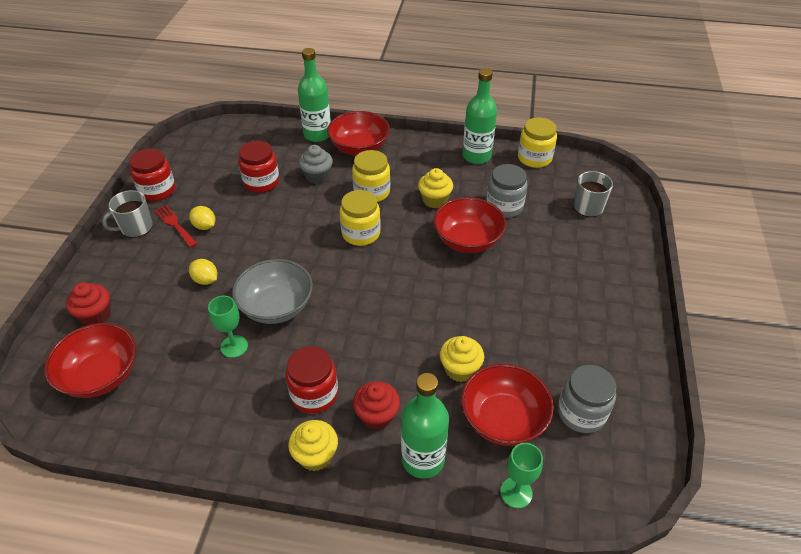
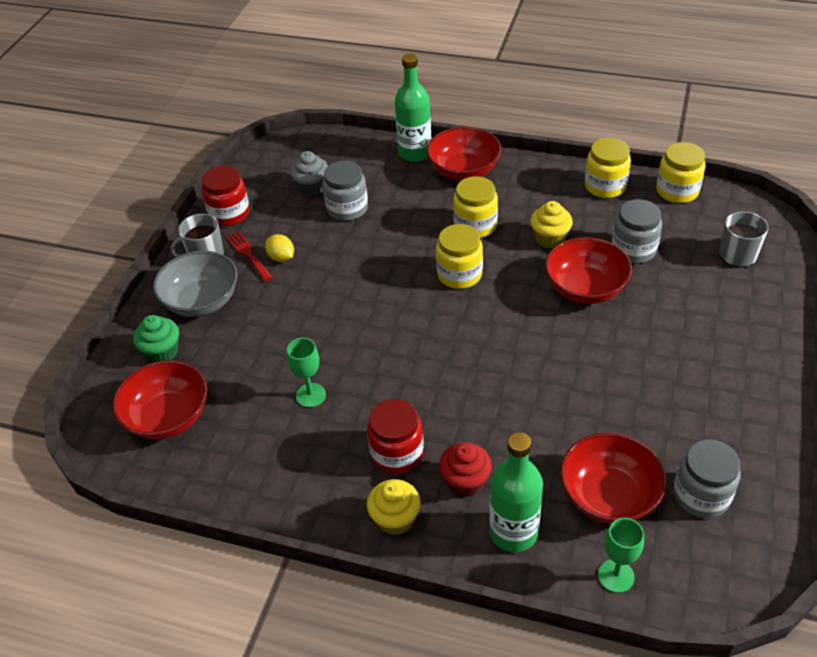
camera: 10 degrees right, 0 degrees up
(96, 315) = (162, 352): red cupcake -> green cupcake
(205, 280) = (281, 319): yellow lemon -> none
(261, 182) = (347, 209): red jar -> grey jar
(276, 307) = (359, 354): grey bowl -> grey bowl (202, 301)
(317, 176) = (412, 204): grey cupcake -> grey cupcake (311, 187)
(460, 369) = (563, 437): yellow cupcake -> none
(476, 156) = (605, 186): green bottle -> yellow jar

